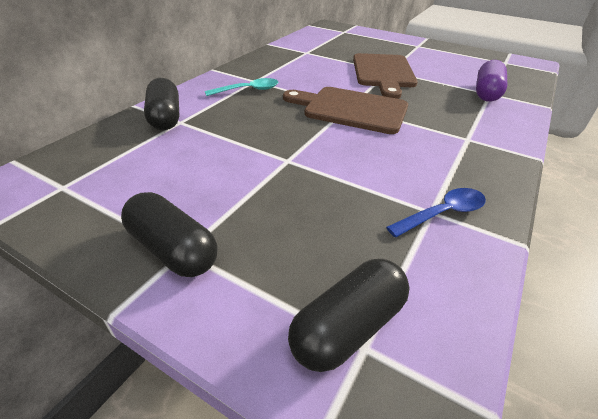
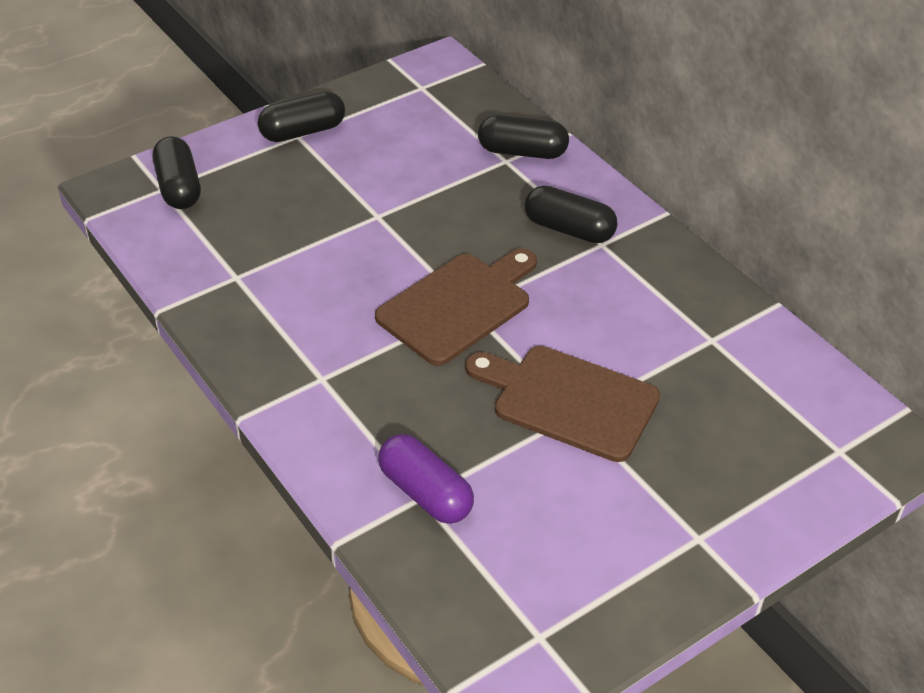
camera: 115 degrees right, 5 degrees up
(248, 90) = (569, 229): turquoise spoon -> black capsule
(442, 213) = (228, 282): blue spoon -> none

